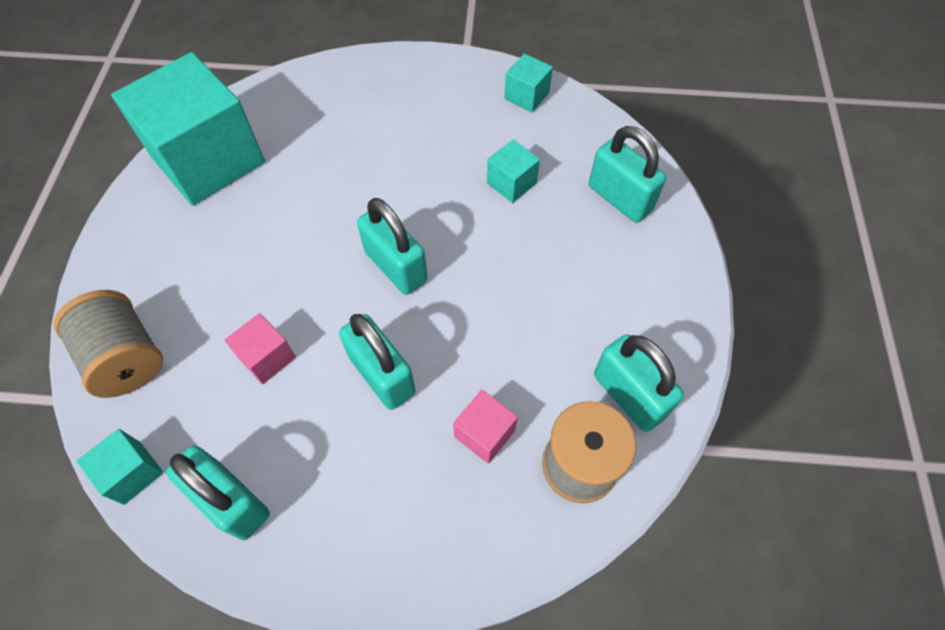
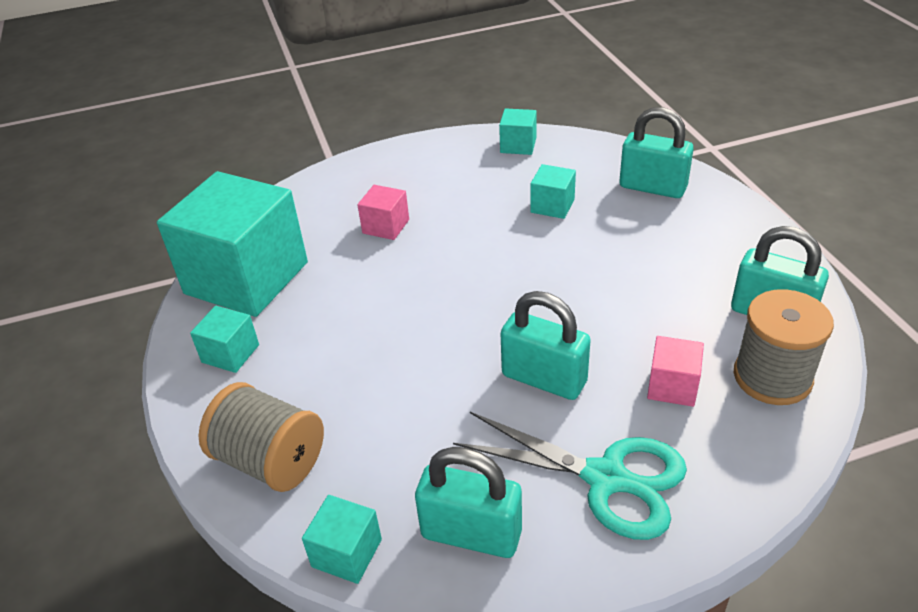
camera: 20 degrees left, 20 degrees down
(154, 236) = (230, 353): none -> turquoise cube
(267, 357) = (421, 406): pink cube -> pink cube (386, 226)
(367, 500) = (605, 478): none -> turquoise scissors
(396, 266) = (494, 296): turquoise padlock -> none

